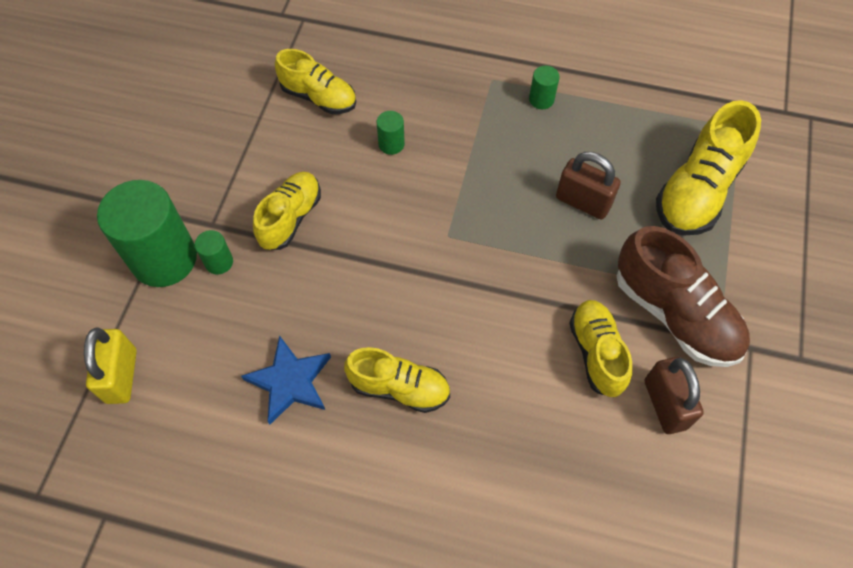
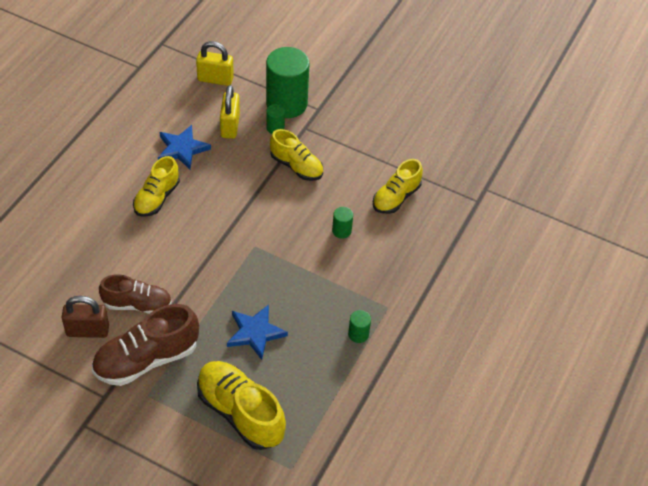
camera: 100 degrees right, 10 degrees down
(226, 325) = (230, 126): none -> yellow padlock
(583, 202) = (255, 333): brown padlock -> blue star
(596, 353) = (137, 304): yellow shoe -> brown shoe

